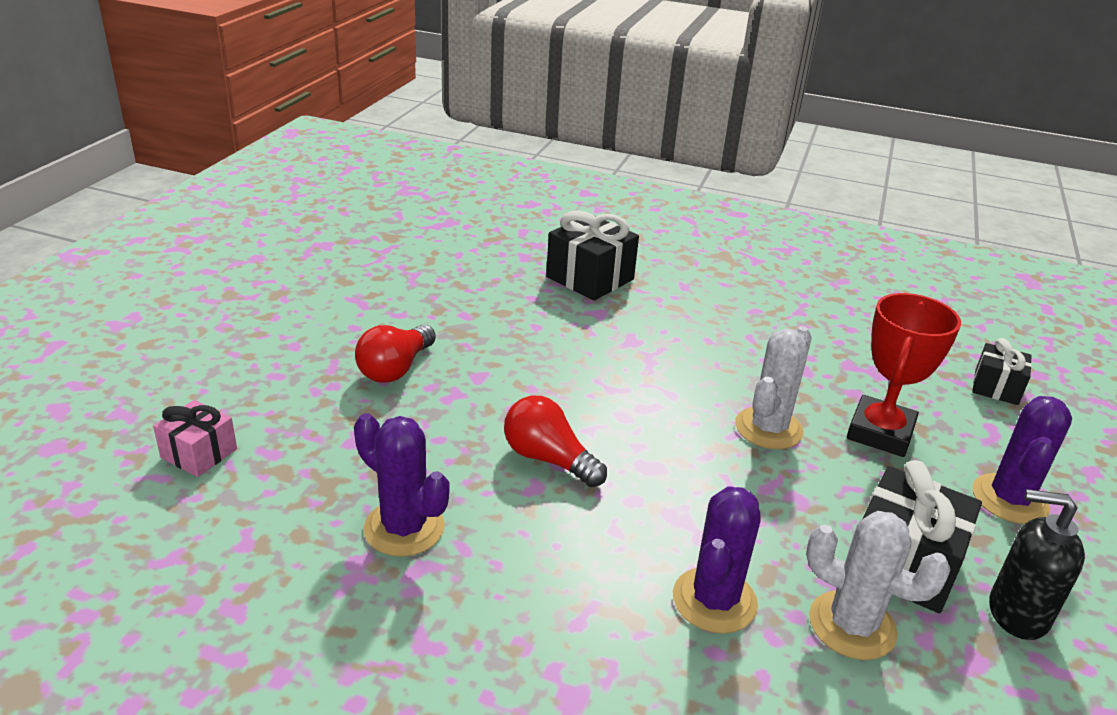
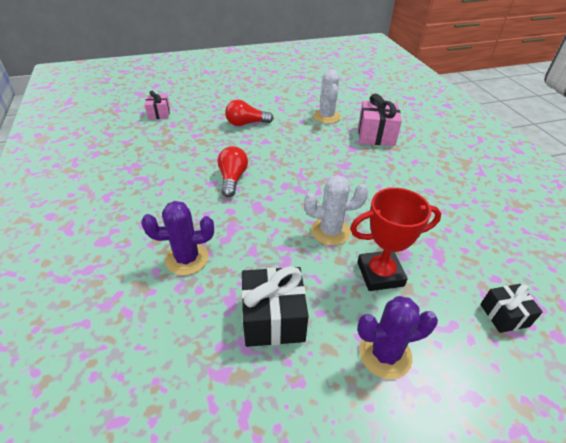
camera: 55 degrees right, 10 degrees up
(404, 528) = (160, 166): purple cactus -> none
(590, 278) = (376, 135): black gift -> pink gift
(852, 625) = (208, 312): white cactus -> white cactus (326, 116)
(1016, 613) = (276, 385): black soap dispenser -> none

